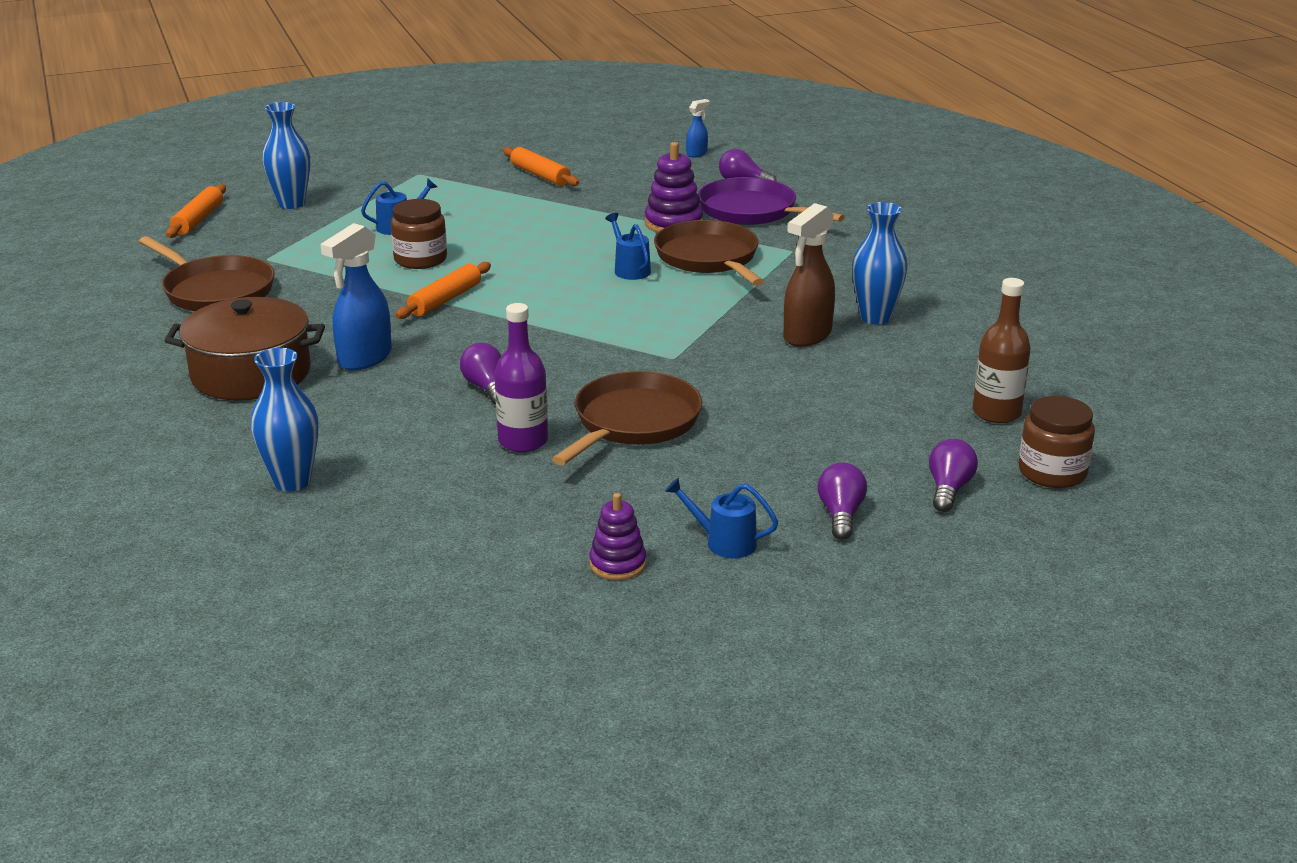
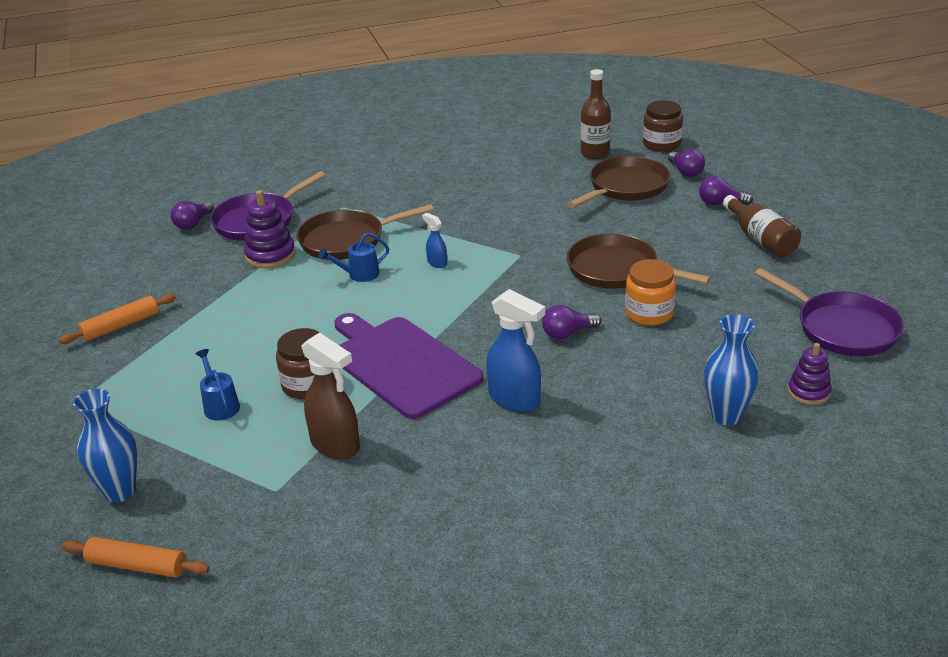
camera: 85 degrees left, 5 degrees up
(215, 291) = (351, 517): brown pan -> brown pan (625, 187)
(251, 374) = (543, 464): brown pot -> none
(445, 300) = (401, 364): orange rolling pin -> purple cutting board
(461, 588) = (842, 328): none -> purple pan
(523, 441) = (649, 313): purple bottle -> orange jar
(617, 564) = (795, 273): purple stacking toy -> purple stacking toy (808, 392)
(697, 154) = (113, 244): blue spray bottle -> blue spray bottle (437, 263)
(723, 542) = (760, 239): blue watering can -> brown bottle
(807, 336) = (488, 206): brown spray bottle -> brown spray bottle (335, 445)
(875, 317) = (462, 182): blue vase -> none
(948, 489) = (685, 172): purple light bulb -> purple light bulb turned 135 degrees counterclockwise

